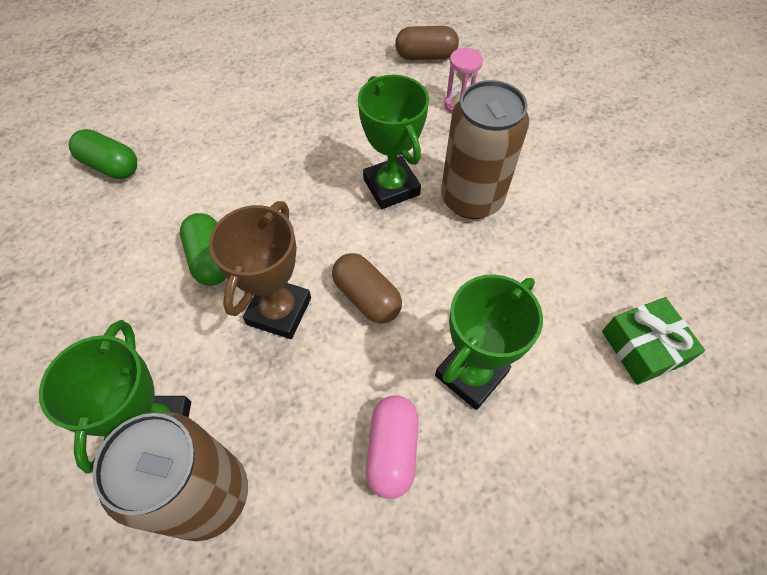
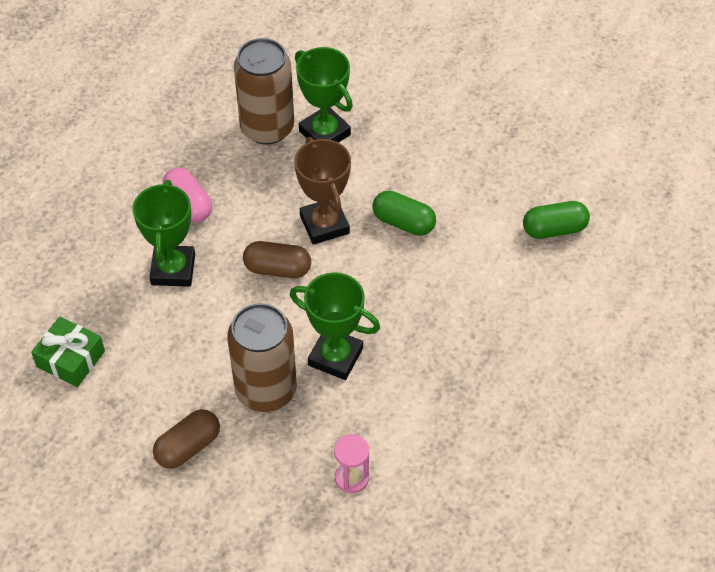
camera: 140 degrees right, 5 degrees down
(425, 56) = (434, 517): brown capsule -> brown capsule (188, 447)

